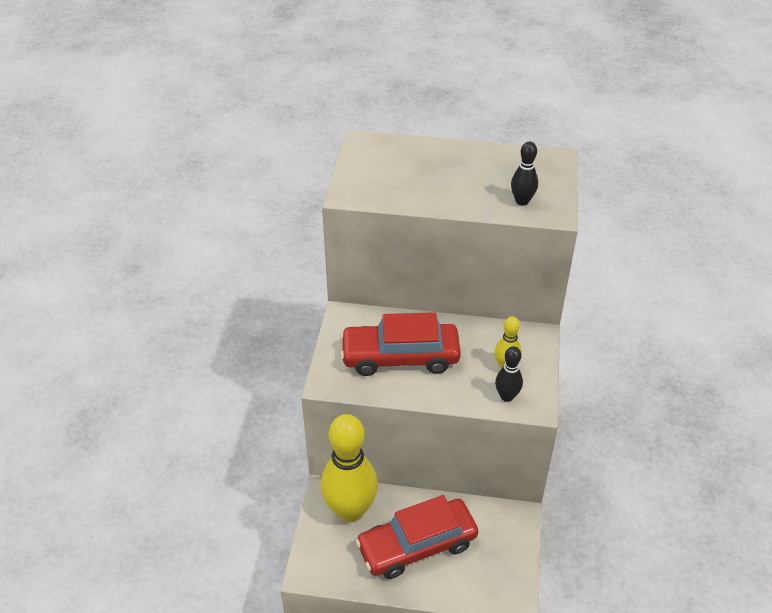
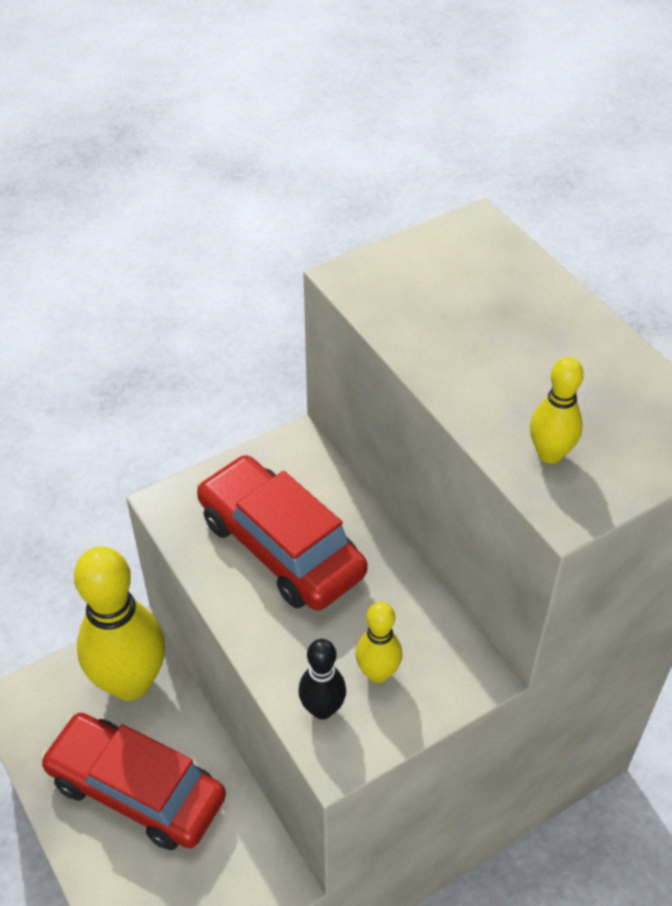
camera: 50 degrees right, 5 degrees up
(522, 201) = (550, 454): black bowling pin -> yellow bowling pin

